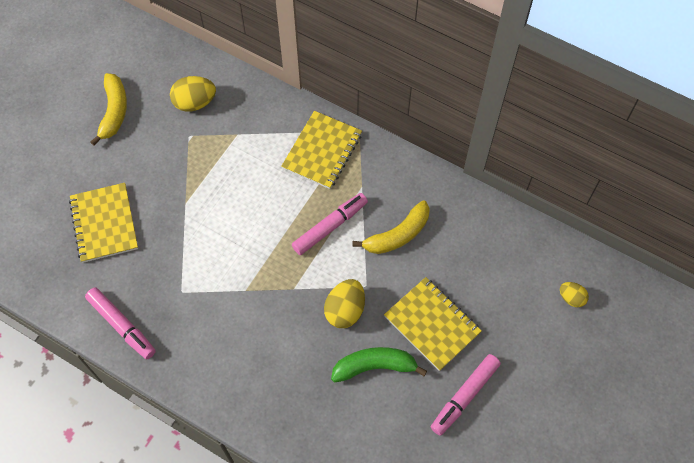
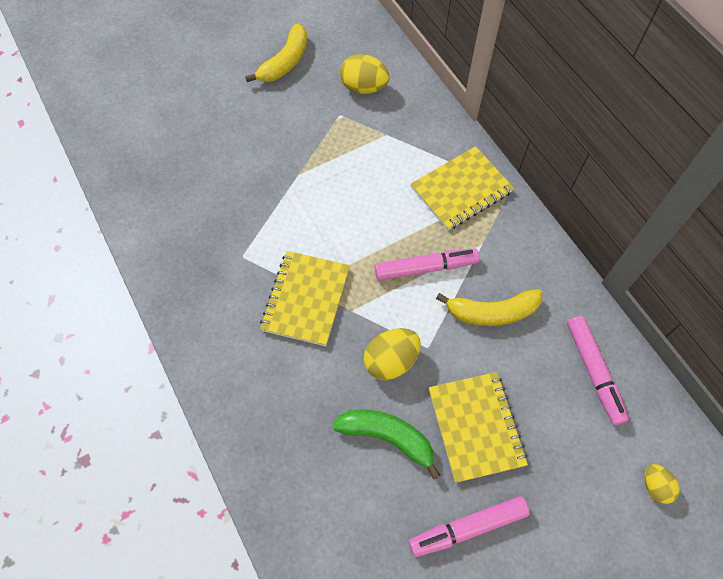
camera: 30 degrees right, 0 degrees up
(104, 224) = (213, 157): yellow notebook -> yellow notebook (306, 299)
(122, 325) = (168, 259): pink marker -> pink marker (594, 372)

